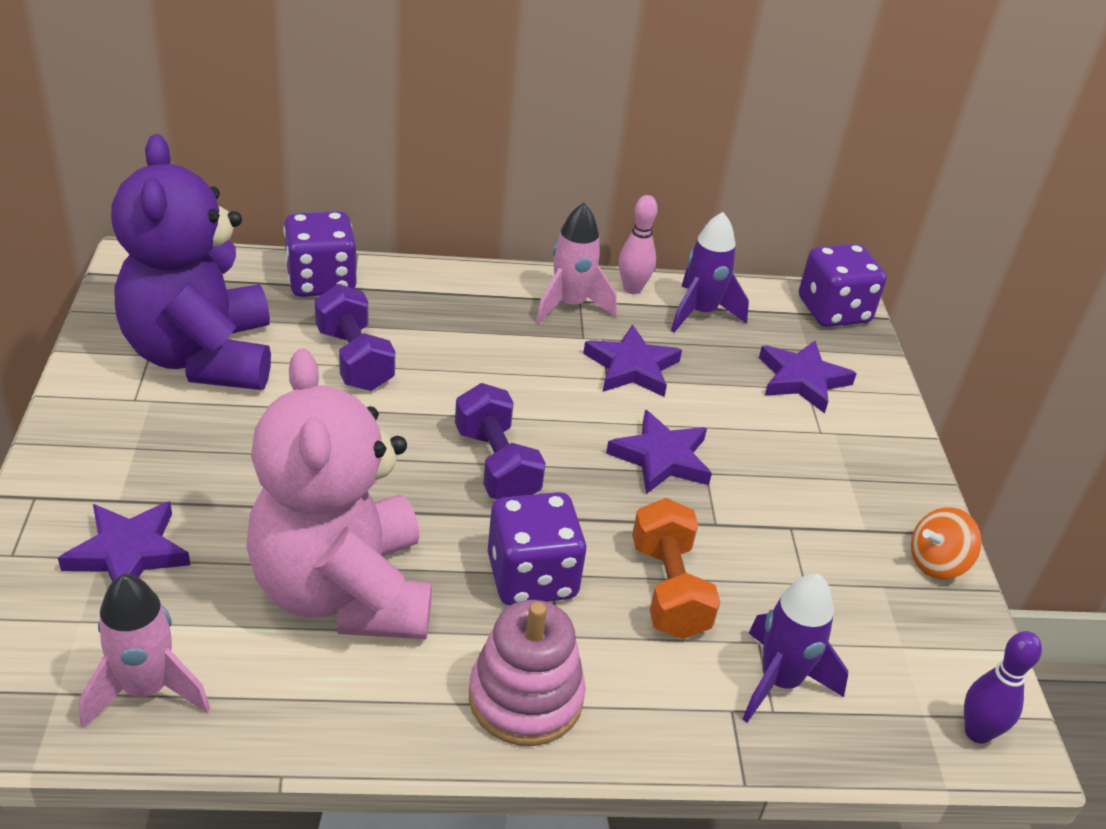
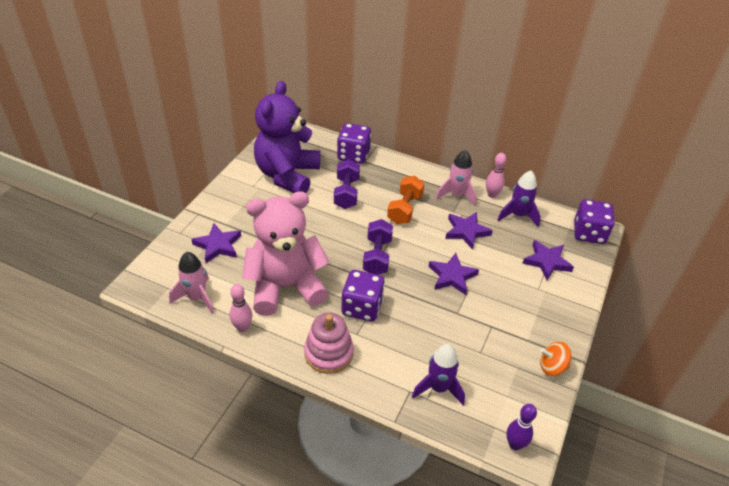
camera: 30 degrees right, 5 degrees up
(300, 716) = (242, 327): none -> pink bowling pin
(343, 591) = (285, 287): pink teddy bear -> pink teddy bear turned 60 degrees clockwise
(668, 589) = (416, 333): orange dumbbell -> orange dumbbell (404, 209)

